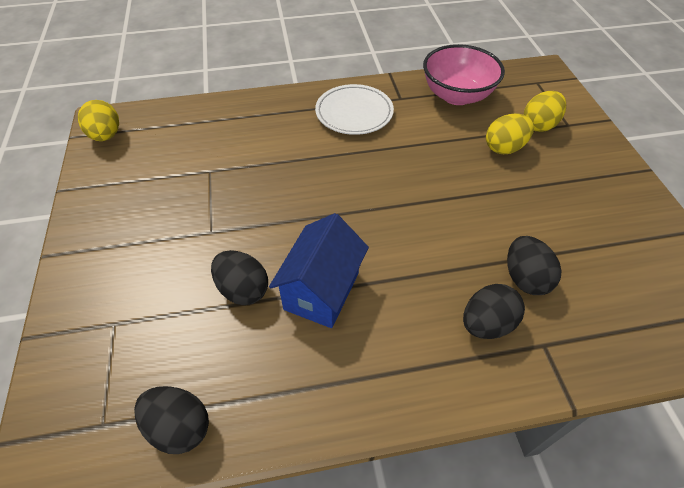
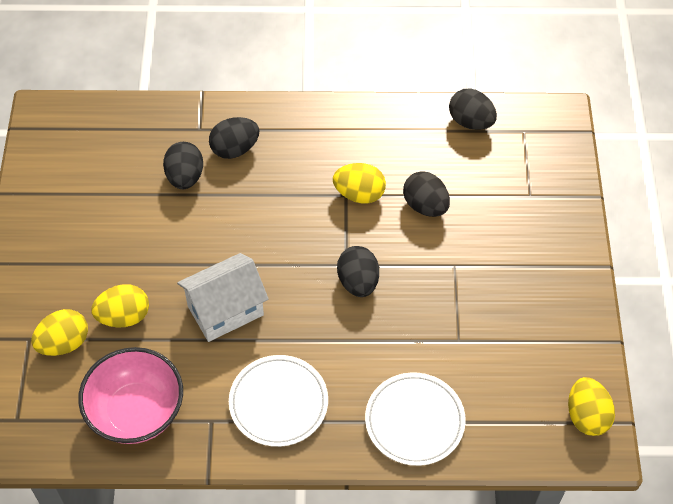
camera: 170 degrees left, 5 degrees up
(246, 116) = (414, 421): none -> white plate
(307, 202) = (358, 282): none -> black egg
(321, 291) = (359, 194): blue house -> yellow egg
(421, 163) = (225, 310): none -> white house

